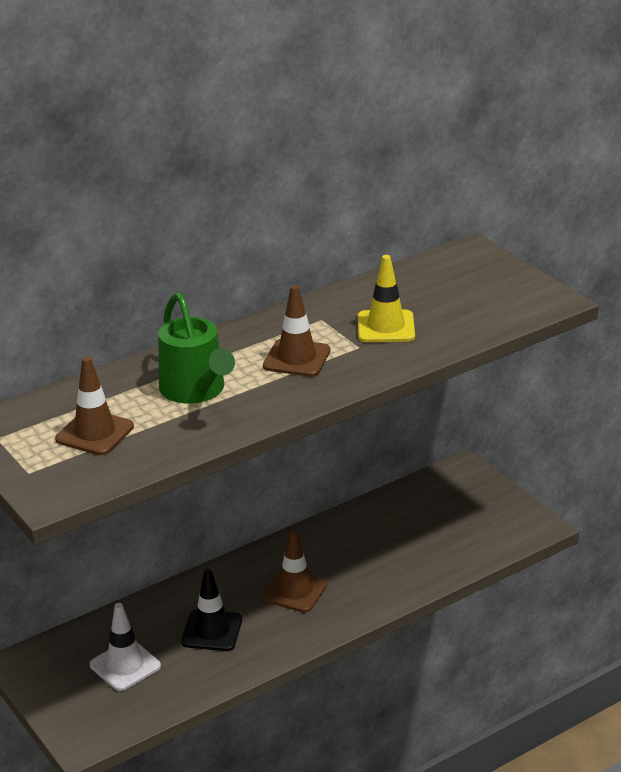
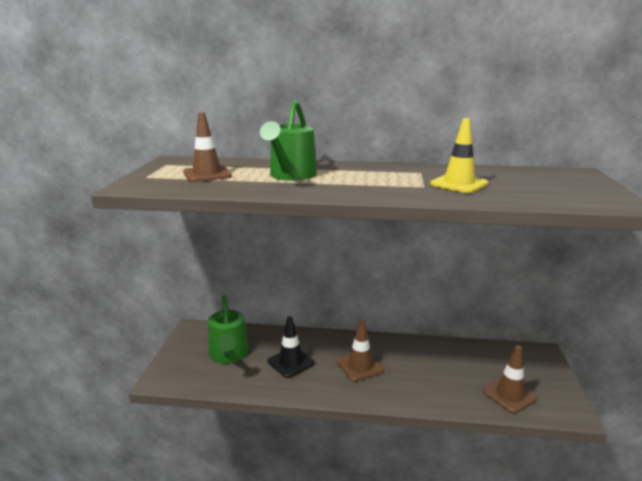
camera: 40 degrees right, 10 degrees down
(125, 665) = (229, 355): white traffic cone -> green watering can
(296, 358) = (374, 180): brown traffic cone -> brown traffic cone (509, 395)

